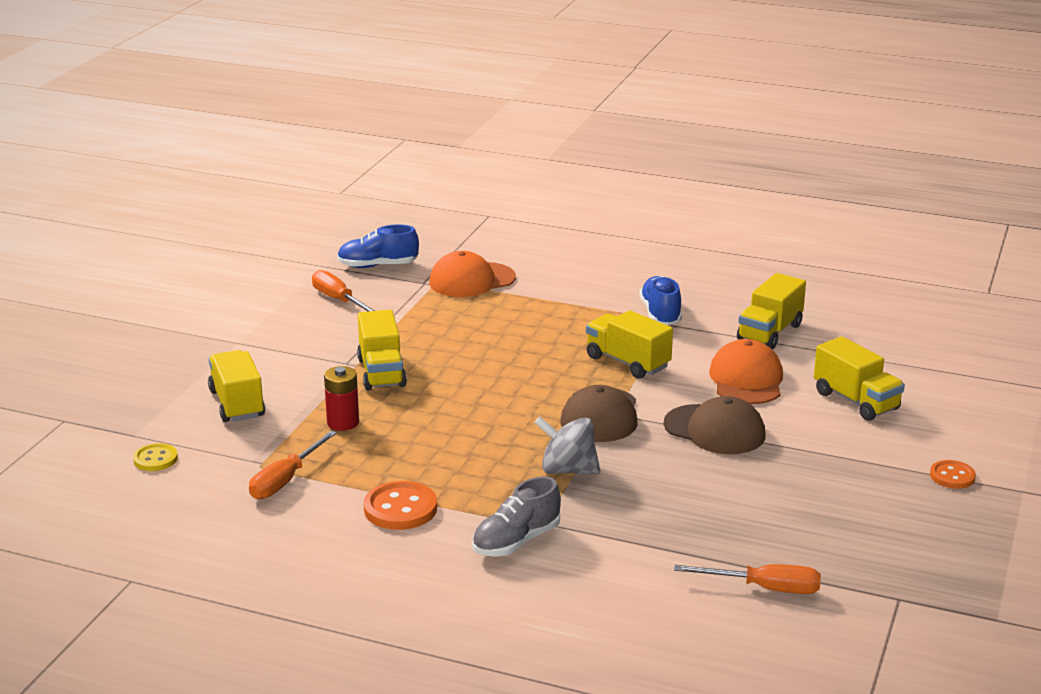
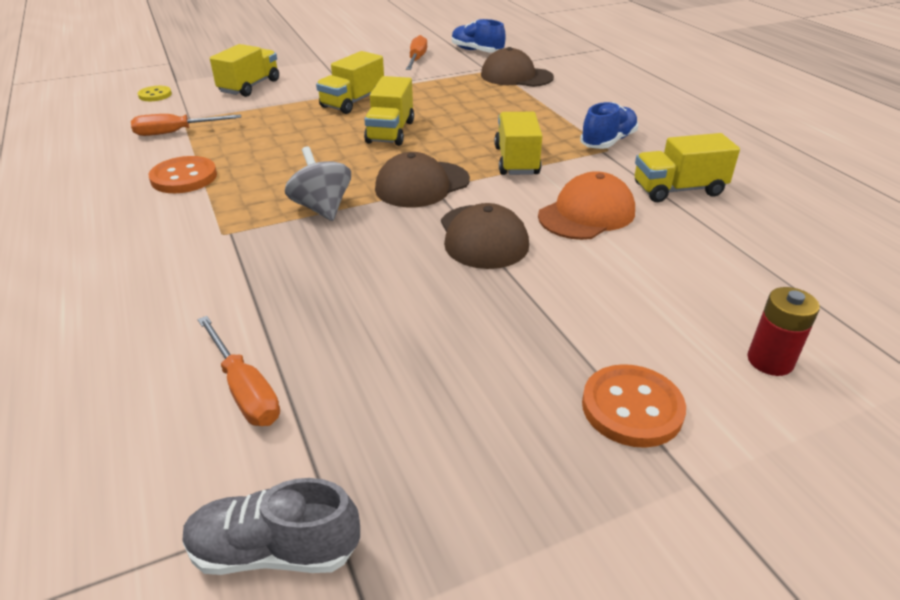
camera: 45 degrees right, 10 degrees up
(343, 423) = (272, 118): red battery -> red battery (770, 361)
(471, 280) = (516, 76): orange cap -> brown cap
(516, 541) = (187, 235): grey shoe -> grey shoe (274, 551)
(856, 401) = (658, 279): yellow truck -> yellow truck (390, 132)
(952, 476) = (632, 408): orange button -> orange button, size x1.61

